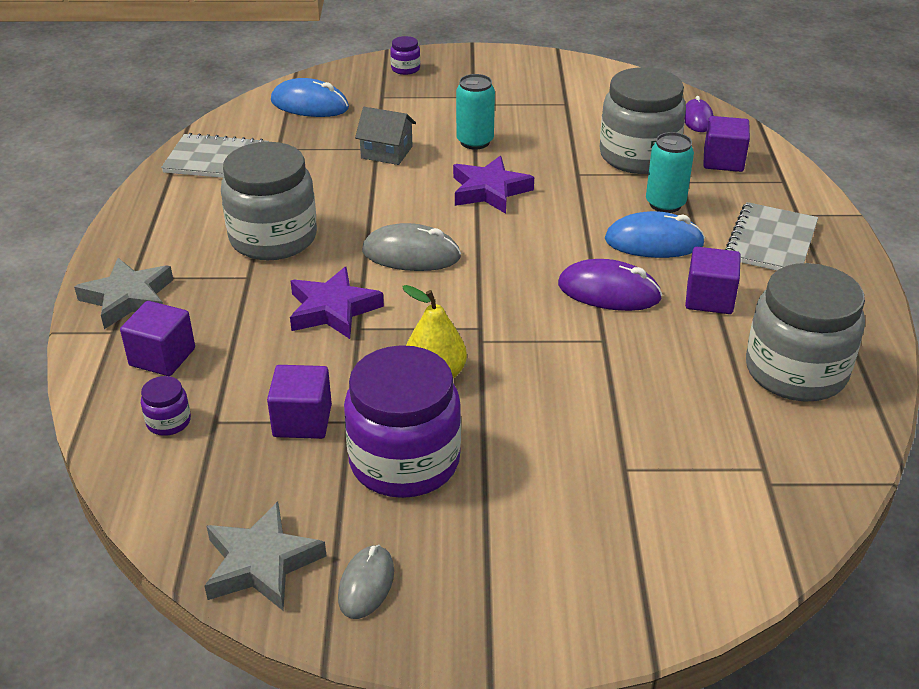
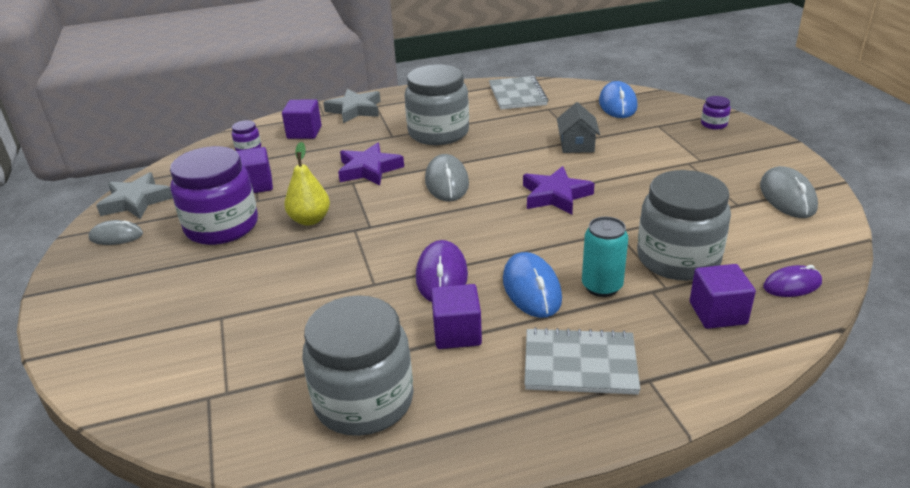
camera: 75 degrees right, 5 degrees down
(475, 142) = (625, 175): turquoise can -> none
(567, 79) = (787, 197): none -> grey mouse

